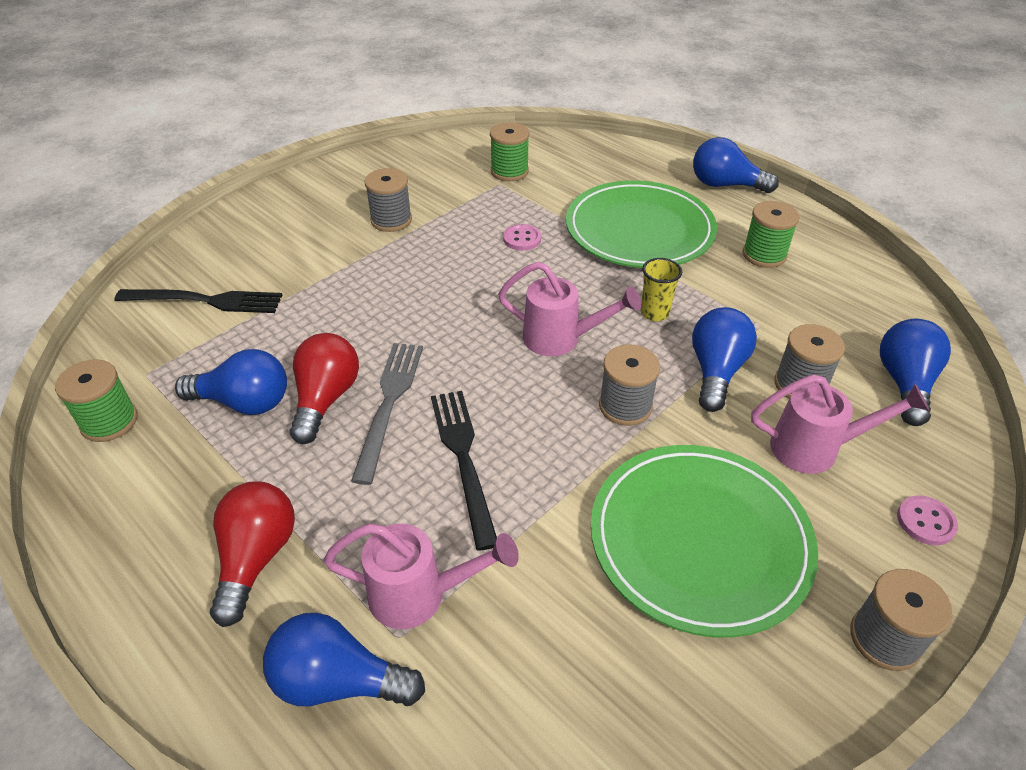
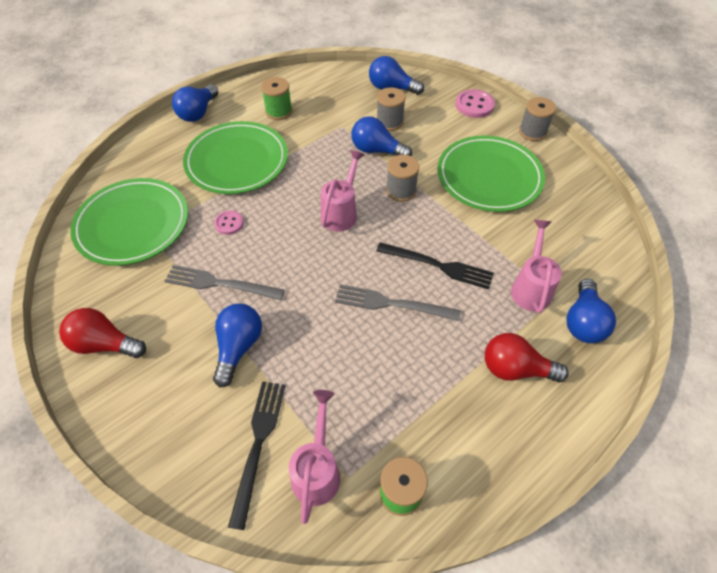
camera: 85 degrees left, 10 degrees up
(244, 402) = (385, 394): blue light bulb -> blue light bulb (238, 347)
(326, 399) = (385, 341): red light bulb -> red light bulb (105, 344)
(391, 220) = (177, 306): grey spool -> none
(424, 245) = (219, 283): none -> grey fork
(463, 458) = (438, 266): black fork -> black fork turned 150 degrees counterclockwise
(509, 171) = (133, 224): green spool -> green plate
(654, 313) = (324, 167): yellow cup -> none
(816, 448) = (433, 127): pink watering can -> pink watering can (317, 469)
(925, 522) = (474, 105): pink button -> pink button, size x1.61

